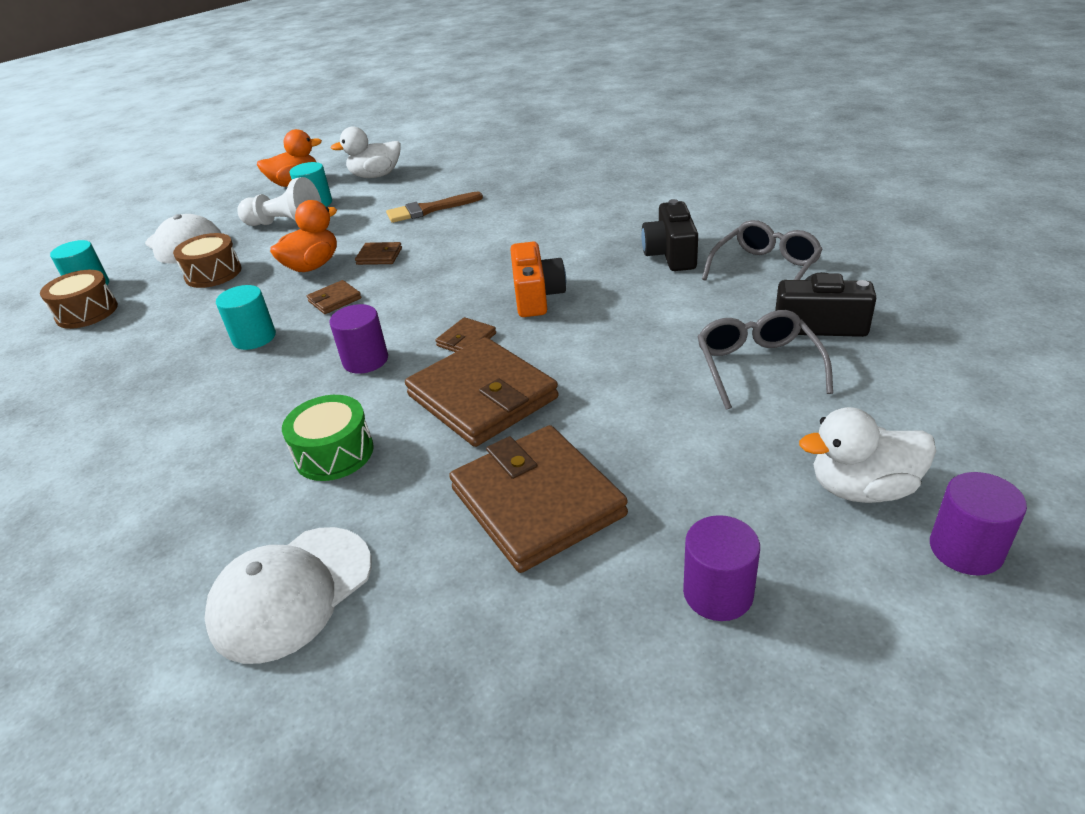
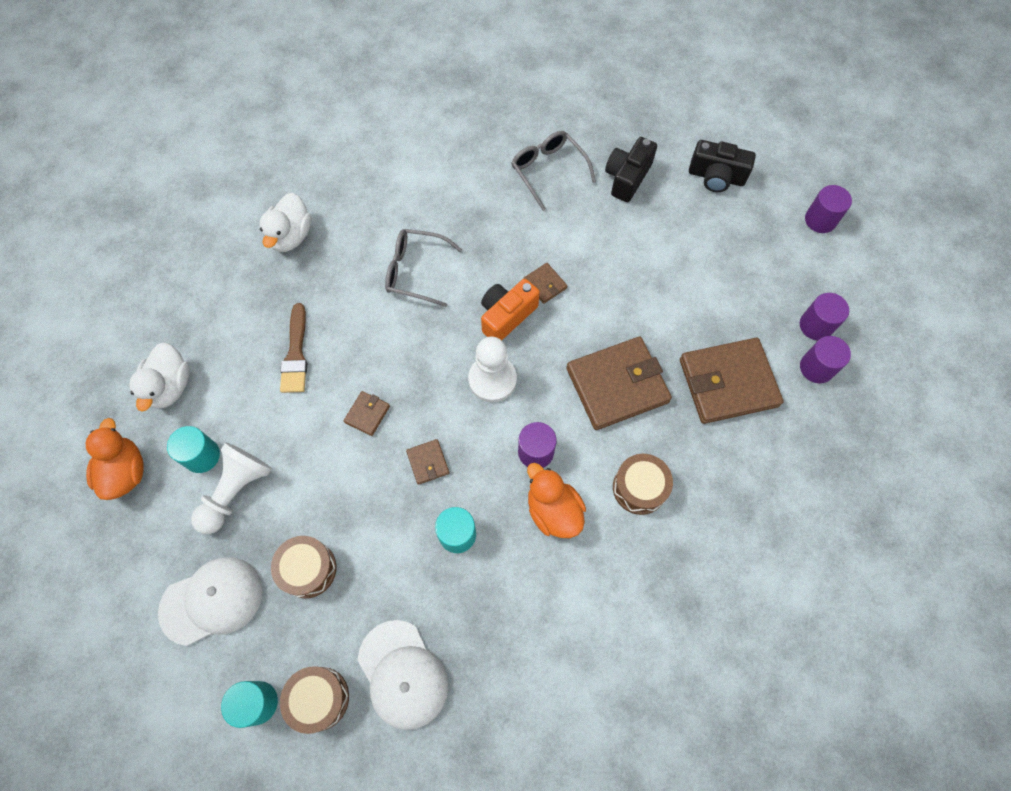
camera: 75 degrees left, 30 degrees up
(291, 593) = (755, 526): white cap -> white cap (402, 674)
(312, 266) = (350, 474): orange duck -> orange duck (553, 510)
(334, 453) = (639, 488): green drum -> brown drum
(448, 309) = (492, 379): none -> white pawn
(466, 340) = (542, 378): brown wallet -> brown wallet (545, 284)
(536, 296) = (506, 316): orange camera -> orange camera turned 60 degrees counterclockwise
(626, 613) = (816, 368): none -> purple cylinder
(671, 254) = (495, 212): black camera -> black camera (716, 177)
(757, 366) = (654, 228): grey glasses -> grey glasses (416, 271)
(862, 488) = (770, 235): white duck -> white duck (291, 236)

